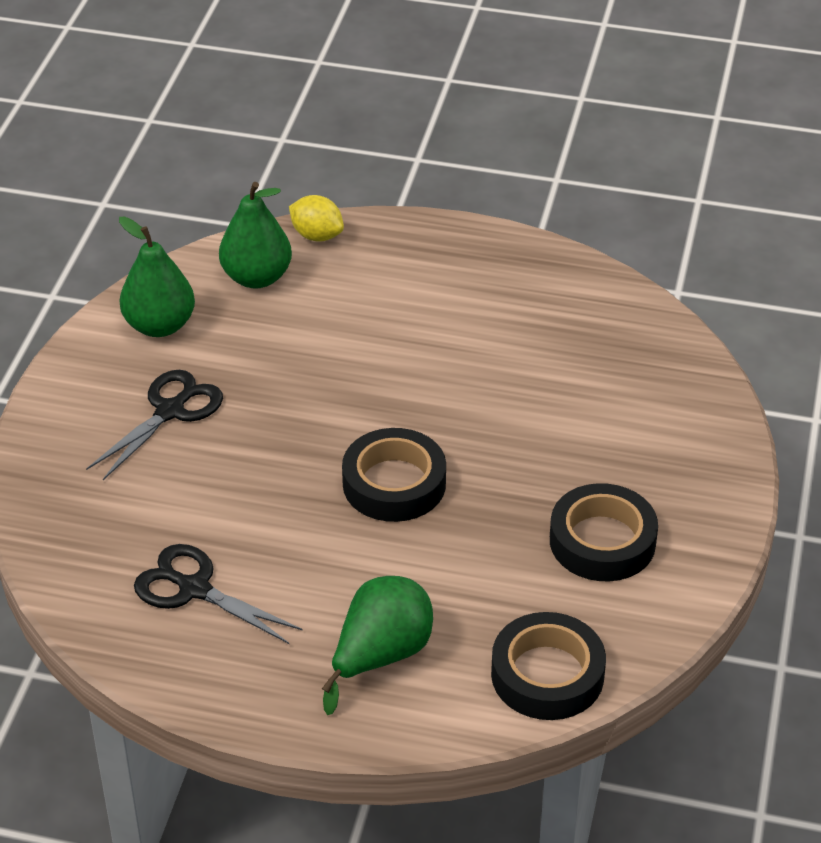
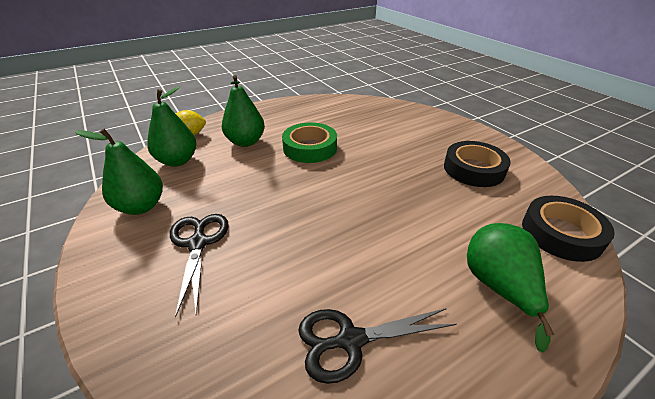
camera: 45 degrees left, 5 degrees down
(371, 296) = (246, 142): none -> green pear
(394, 483) = (365, 201): black tape -> none
(439, 361) = (310, 148): none -> green tape

